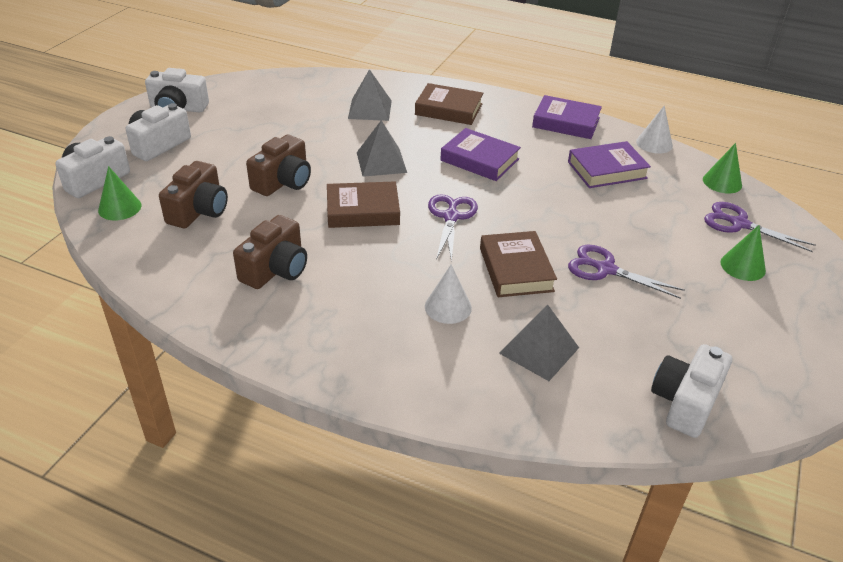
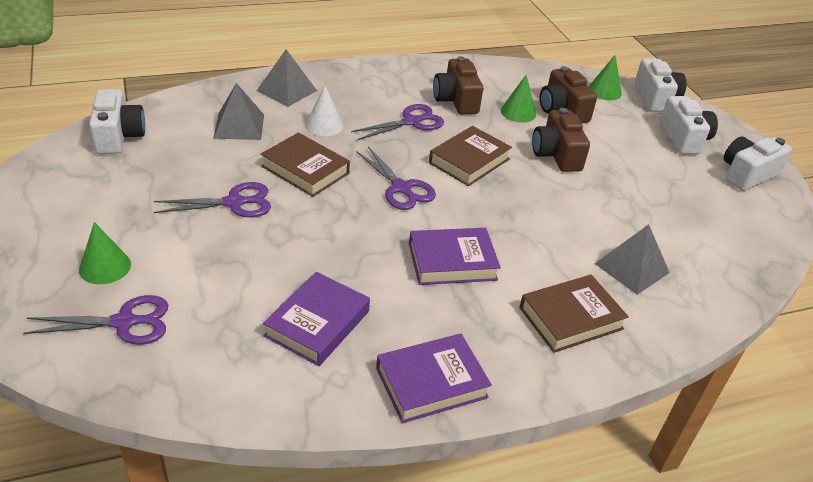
camera: 135 degrees right, 0 degrees up
(357, 268) = (411, 122): none -> purple scissors
(381, 162) = (524, 210): grey pyramid -> grey pyramid (286, 90)
(654, 143) = (294, 412): white cone -> none
(722, 182) = (168, 385): green cone -> green cone (518, 112)

